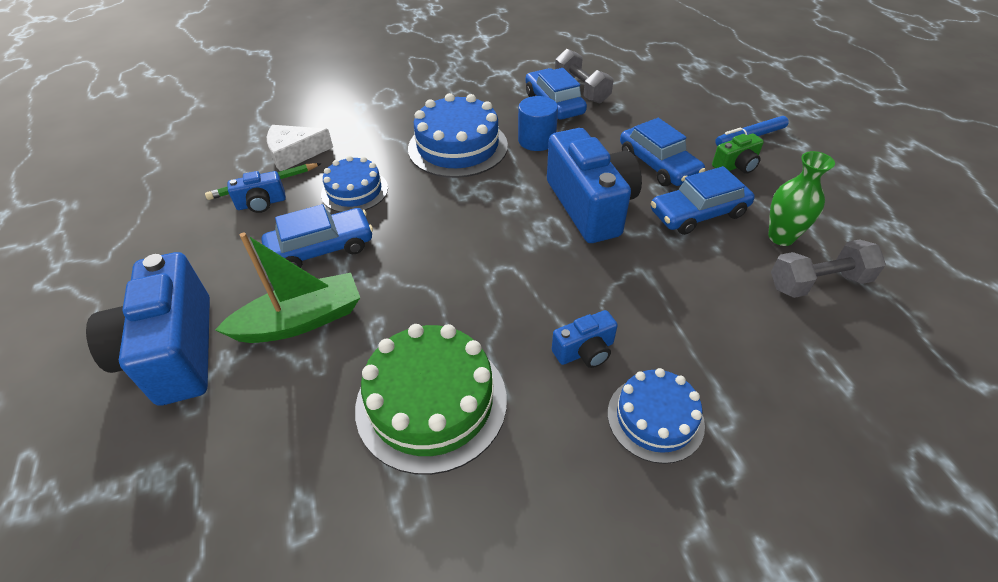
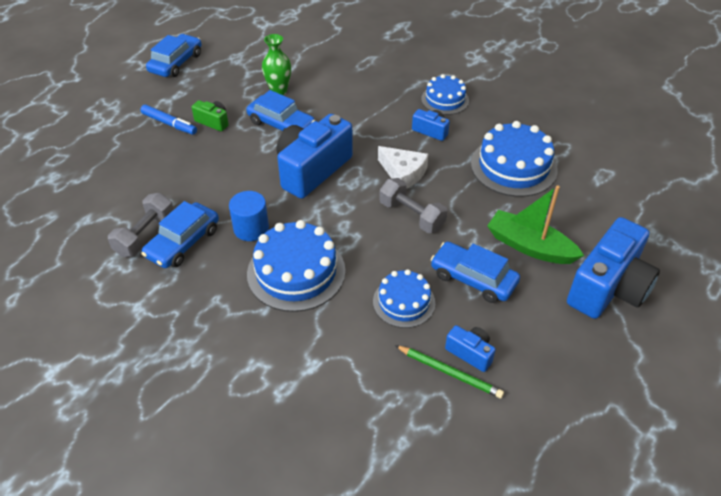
camera: 125 degrees left, 0 degrees up
(294, 154) = (396, 383): white cheese -> white cheese (403, 173)
(431, 402) = (513, 166): green cake -> blue cake
(658, 165) = (238, 155): blue car -> blue car (176, 63)
(818, 283) = (308, 73): grey dumbbell -> grey dumbbell (412, 215)

